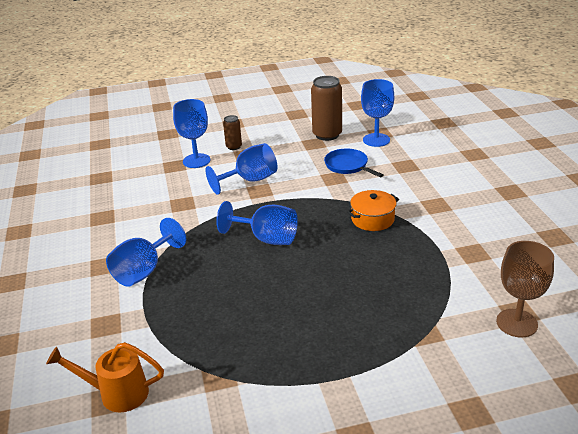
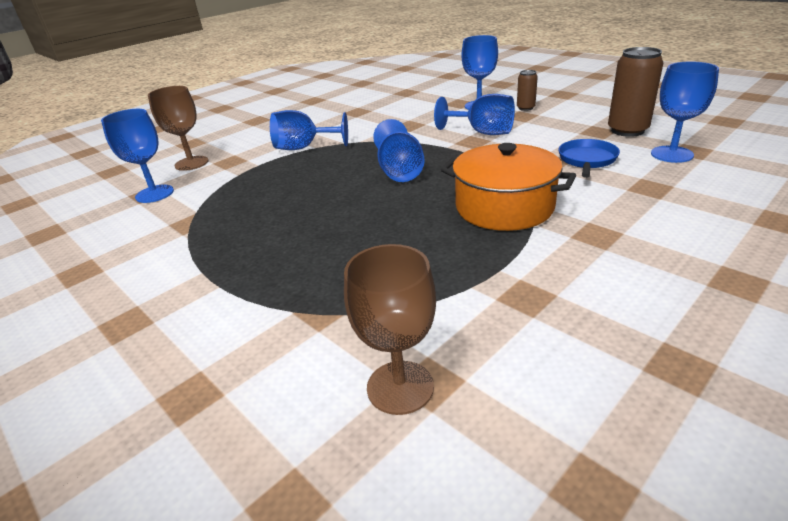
camera: 60 degrees right, 0 degrees up
(69, 353) = (191, 163): none -> brown goblet
(117, 393) = (154, 194): orange watering can -> blue goblet
(372, 219) = (504, 207): orange pot -> orange pot, size x1.67

